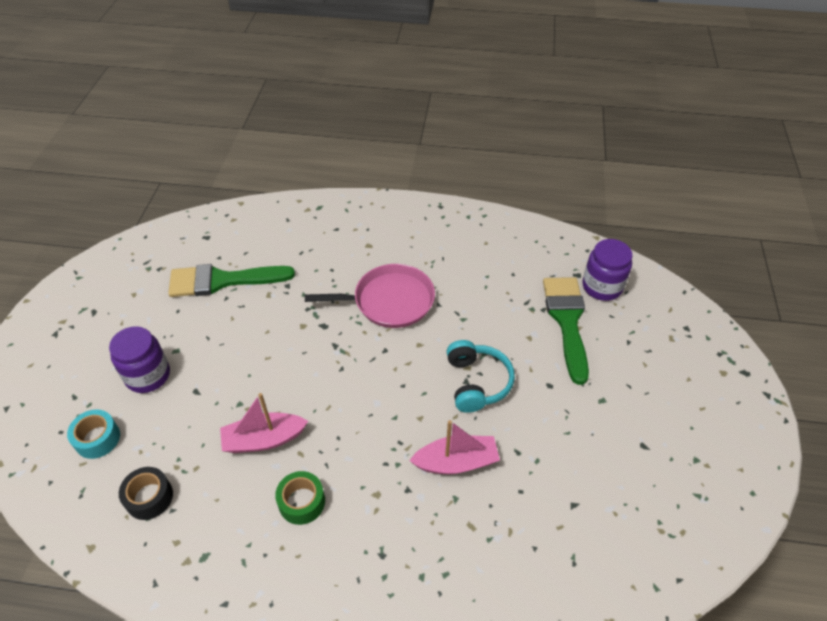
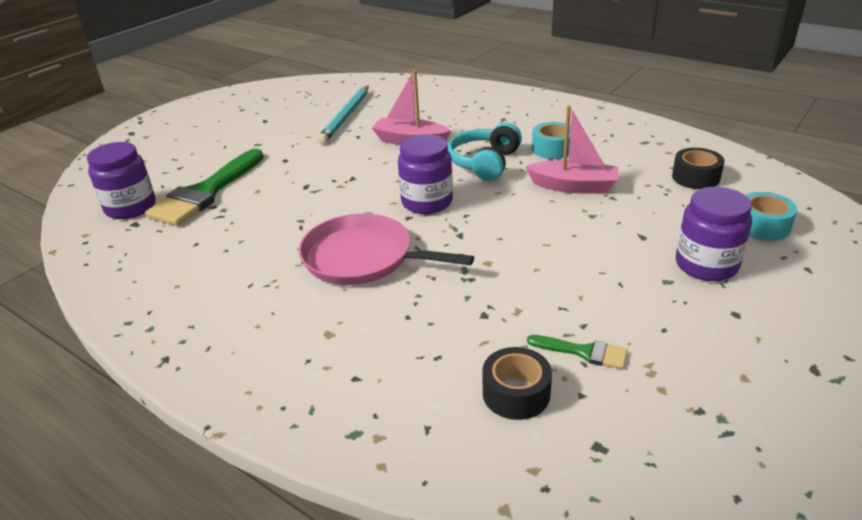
camera: 150 degrees left, 15 degrees down
(222, 280) = (583, 352): green brush -> green brush, size x0.46
(252, 247) = (516, 393): none -> black tape
(302, 502) = (552, 149): green tape -> turquoise tape
(381, 372) = (427, 202): none -> purple jar
(476, 382) = (344, 175): turquoise headphones -> turquoise headphones (485, 163)
(565, 489) = (346, 116): none -> turquoise pencil

